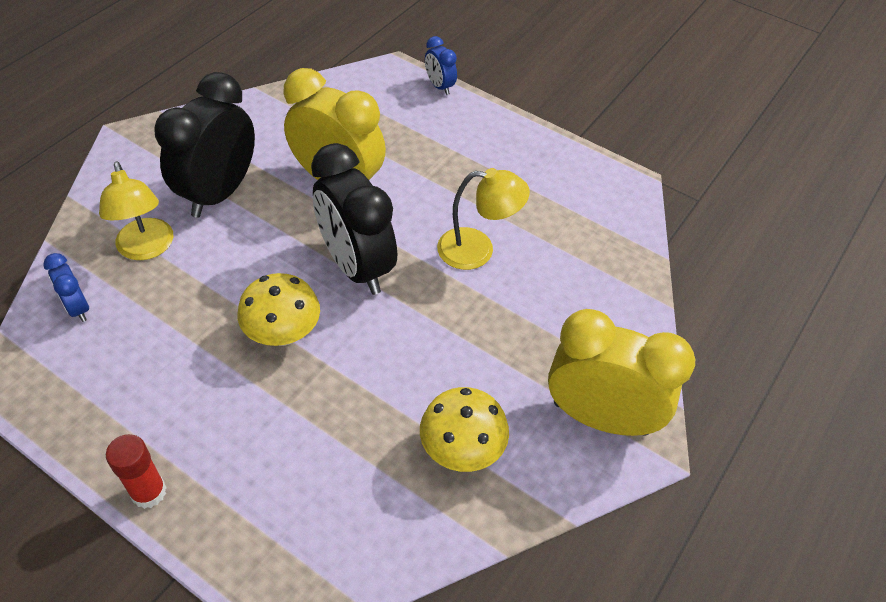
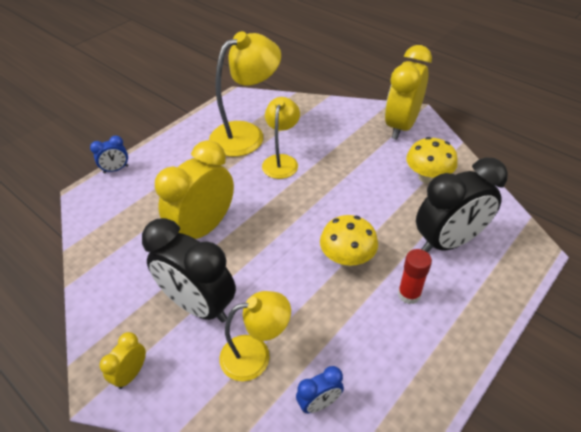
camera: 80 degrees left, 5 degrees down
(141, 155) = (131, 374): none -> yellow clock
(149, 492) = (482, 328): red glue stick -> red glue stick (409, 294)
(356, 266) = (289, 219): black clock -> black clock (448, 242)
(535, 204) = (246, 134): none -> yellow lamp

